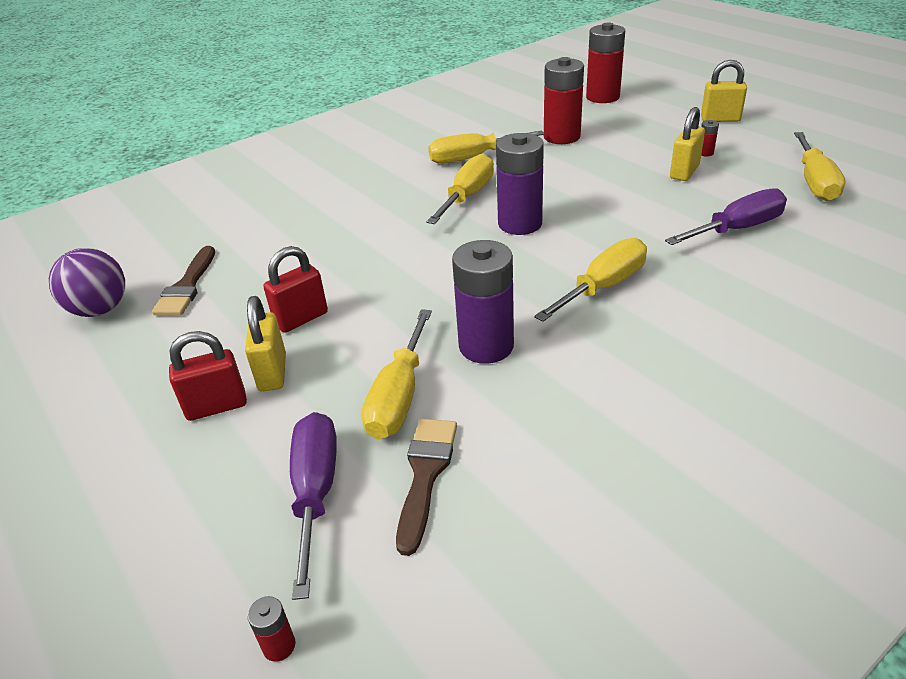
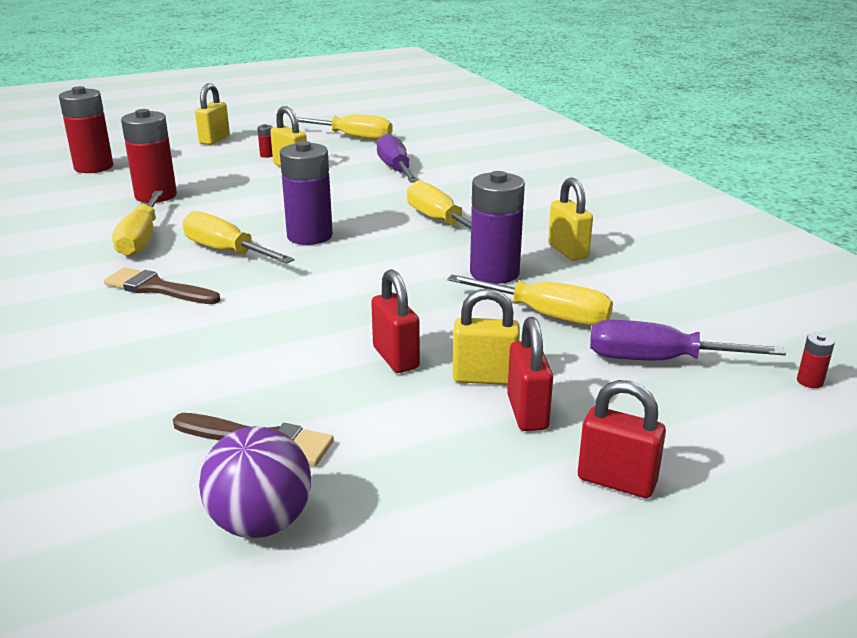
camera: 80 degrees left, 10 degrees down
(111, 473) = (616, 481): none -> red padlock
(425, 474) = (643, 313): brown brush -> brown brush (157, 288)
(572, 394) = (568, 251): none -> yellow padlock

